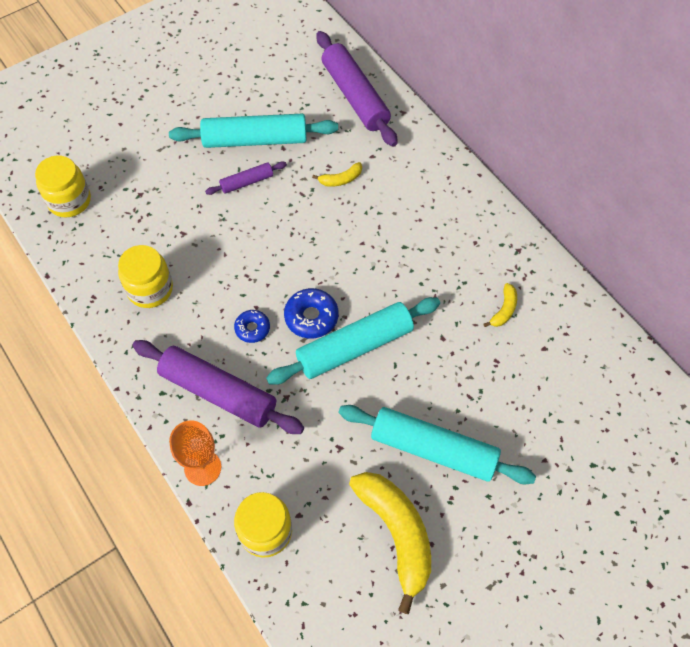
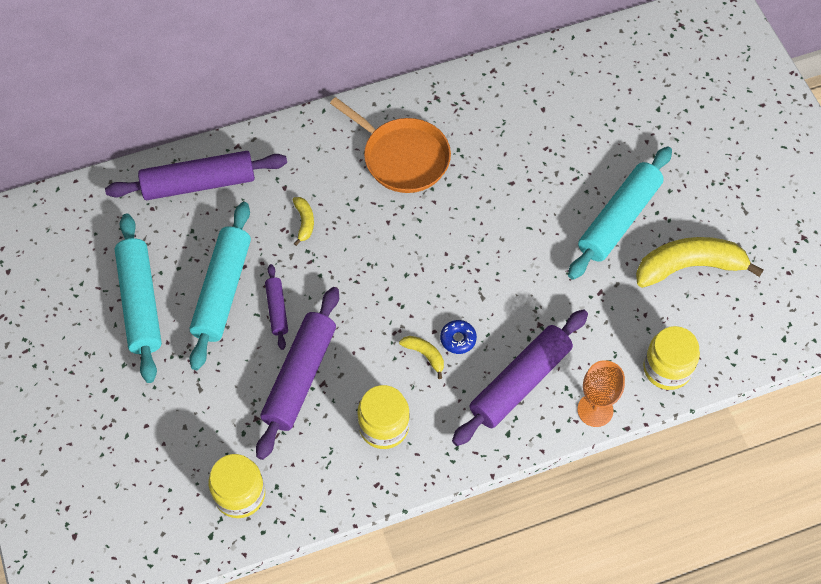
camera: 75 degrees left, 0 degrees up
(185, 215) = (299, 377): none -> purple rolling pin
(311, 317) = (459, 285): blue donut -> none
(354, 347) = (502, 256): turquoise rolling pin -> turquoise rolling pin (140, 303)
(437, 238) = (402, 157): none -> orange pan
(504, 310) = (496, 127): yellow banana -> yellow banana (425, 355)

